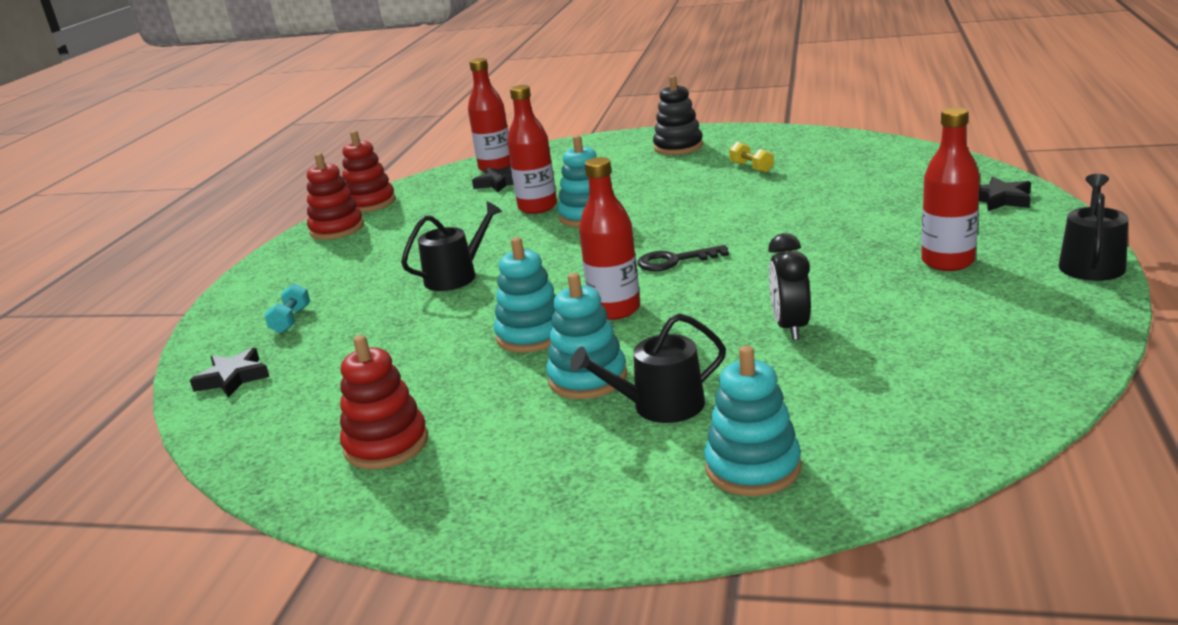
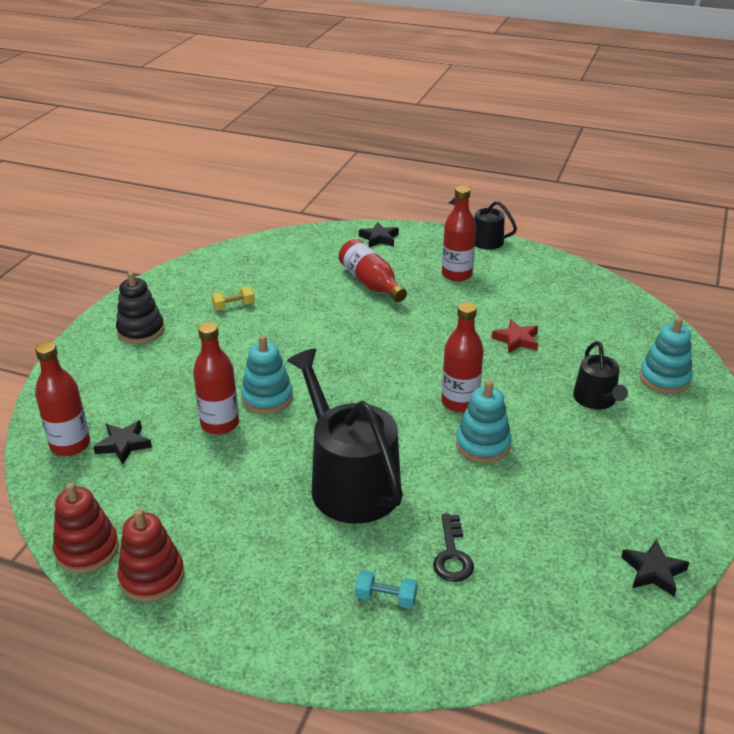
camera: 85 degrees left, 10 degrees up
(233, 378) = (492, 631): black star -> black star (653, 571)
(386, 445) = (621, 522): red stacking toy -> none
(456, 276) = (349, 482): black watering can -> black watering can, size x1.89
(587, 378) = (555, 424): turquoise stacking toy -> none
(674, 261) = (392, 367): black key -> black key (452, 555)
(790, 327) = (516, 340): black clock -> red star
(866, 217) = (371, 283): none -> red bottle

